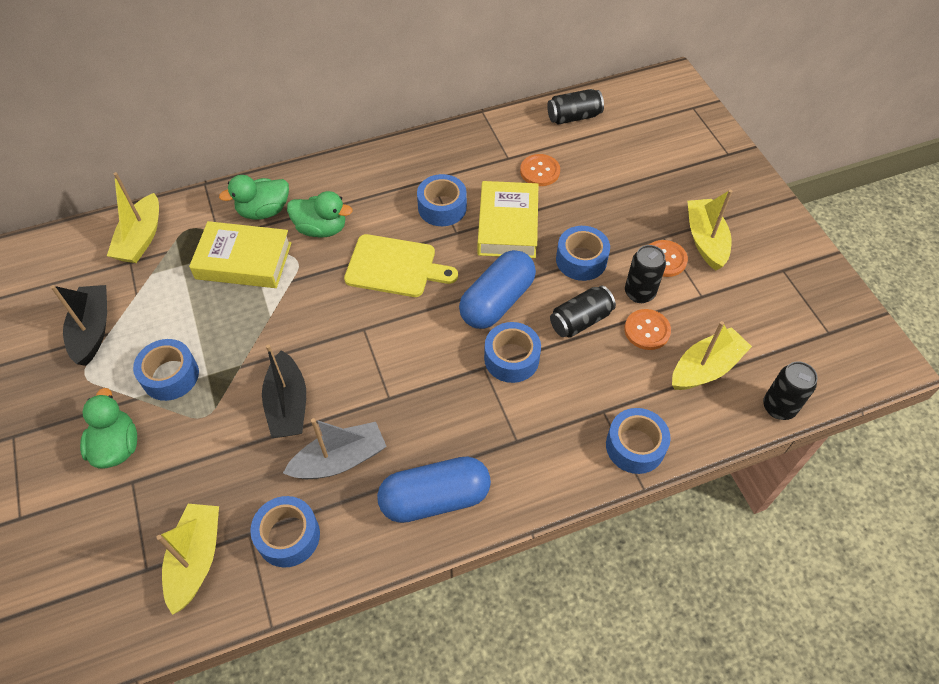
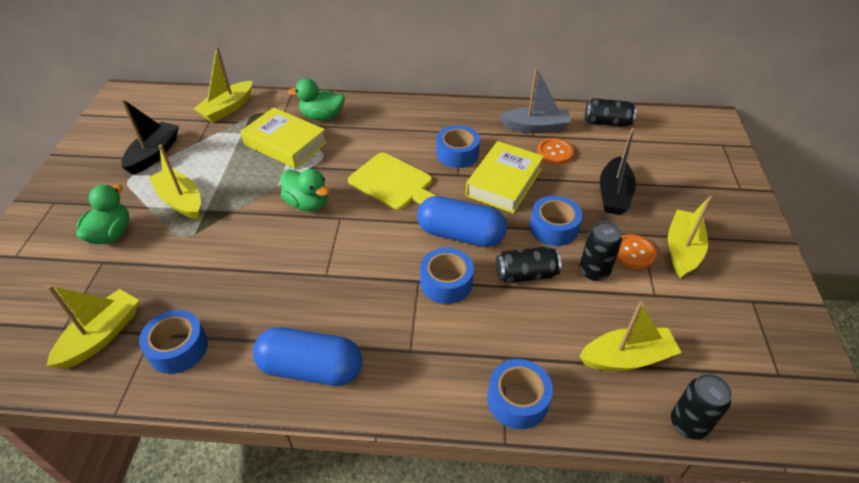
camera: 25 degrees right, 10 degrees down
(170, 376) = (181, 201): blue tape -> yellow boat
(288, 405) = (247, 251): black boat -> black boat (613, 194)
(321, 229) = (355, 140): green duck -> green duck (307, 203)
(340, 460) = (256, 306): grey boat -> grey boat (535, 127)
(497, 301) = (460, 234): blue capsule -> blue capsule turned 45 degrees clockwise
(647, 330) = (584, 304): orange button -> none

